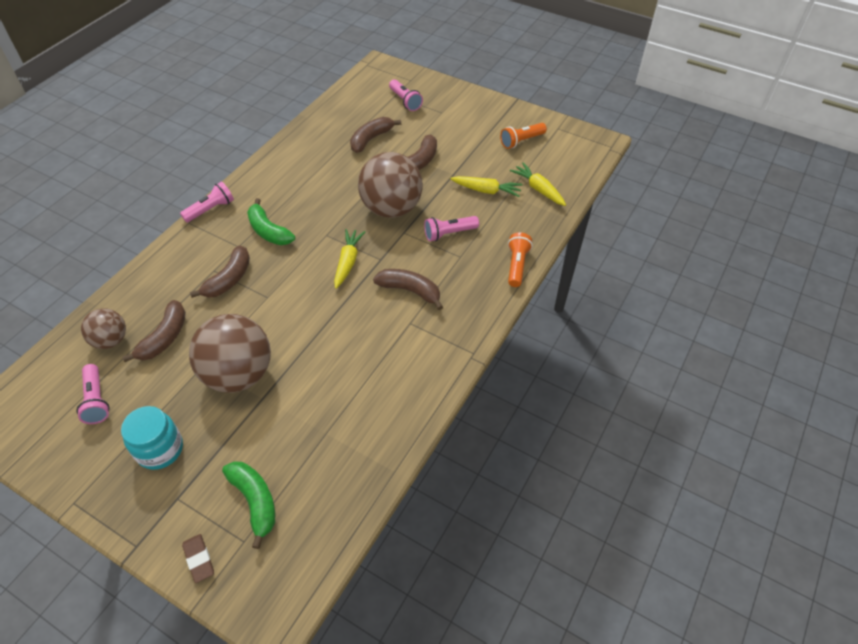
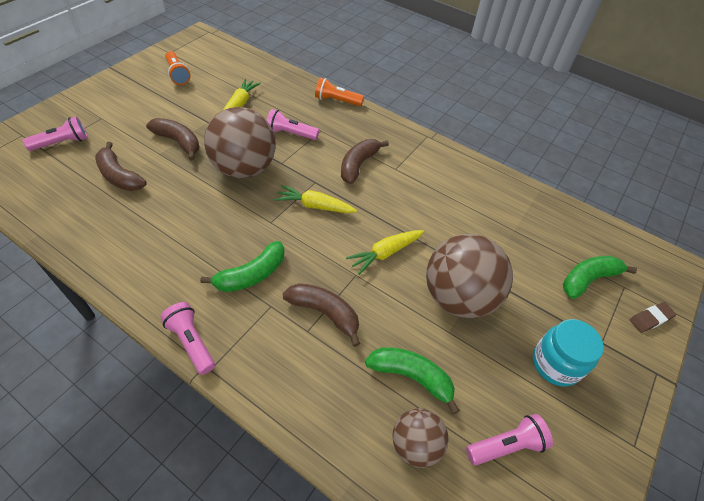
camera: 90 degrees left, 0 degrees up
(164, 337) = (411, 377): brown banana -> green banana
(449, 233) = (290, 134): pink flashlight -> pink flashlight turned 120 degrees clockwise
(538, 189) = (248, 76): yellow carrot -> yellow carrot (385, 253)

